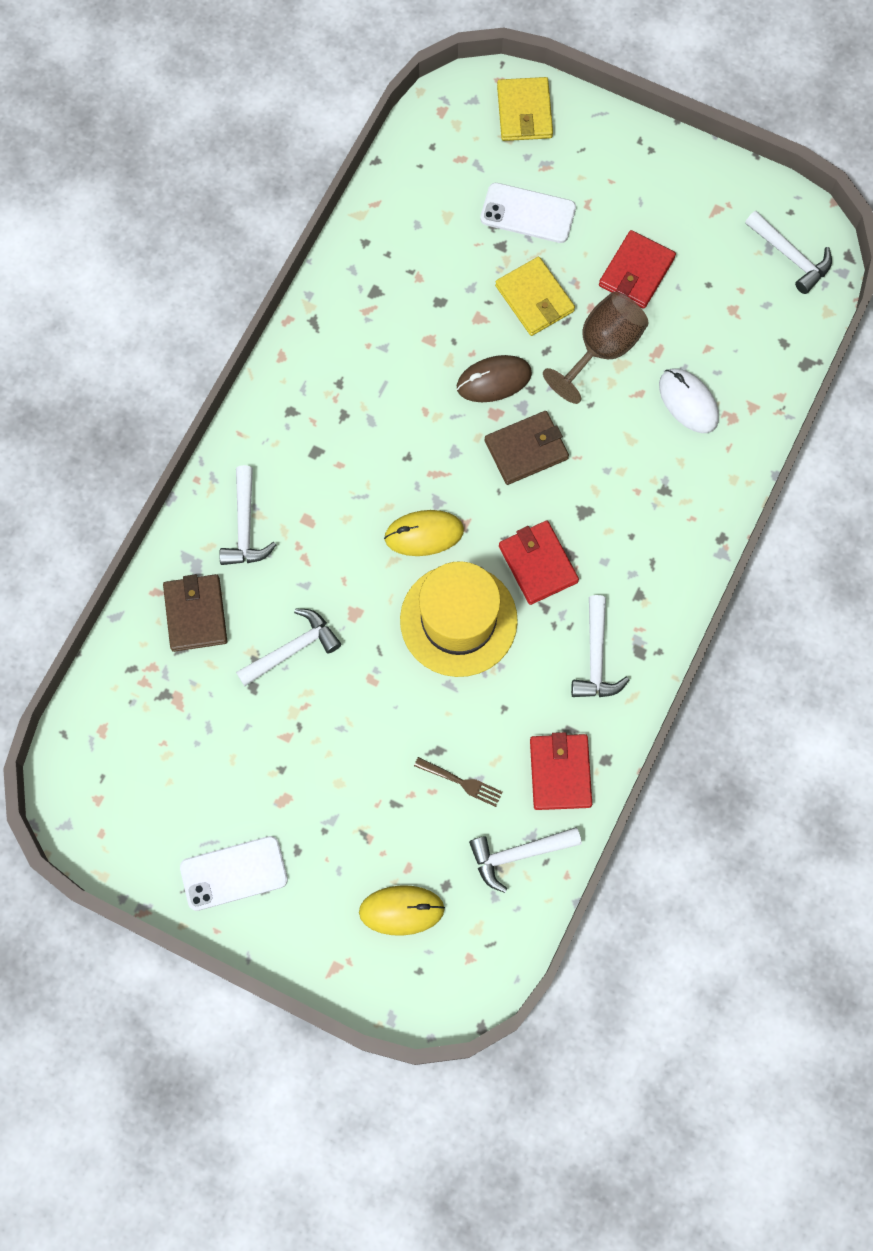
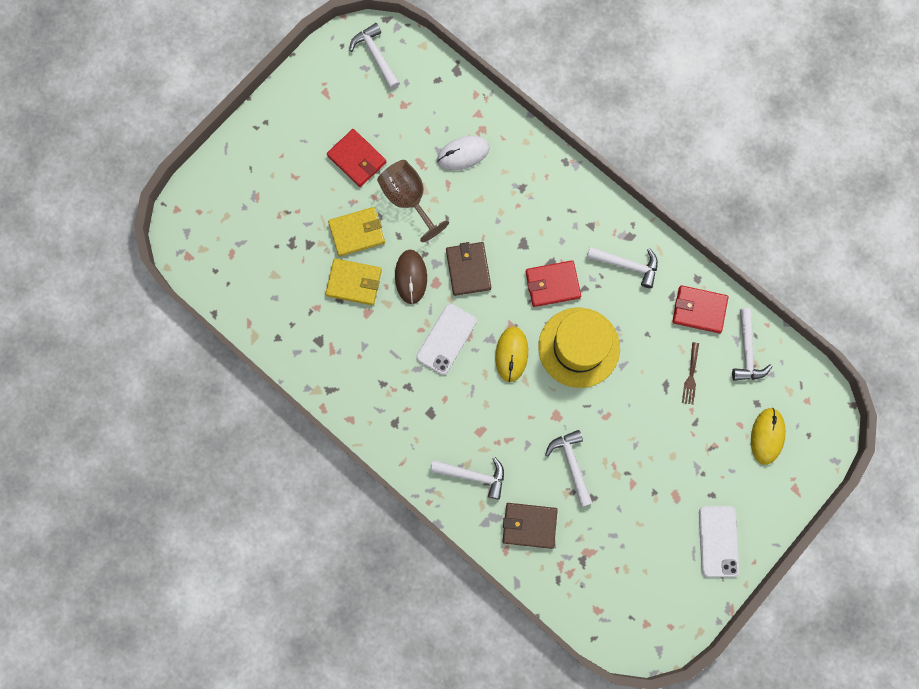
camera: 75 degrees left, 5 degrees up
(461, 782) = (690, 375): brown fork -> brown fork turned 150 degrees clockwise
(524, 112) = (208, 199): yellow wallet -> yellow wallet (354, 282)
(528, 213) = (289, 219): white phone -> white phone (446, 339)
(791, 256) = (375, 56): white hammer -> white hammer turned 90 degrees counterclockwise

